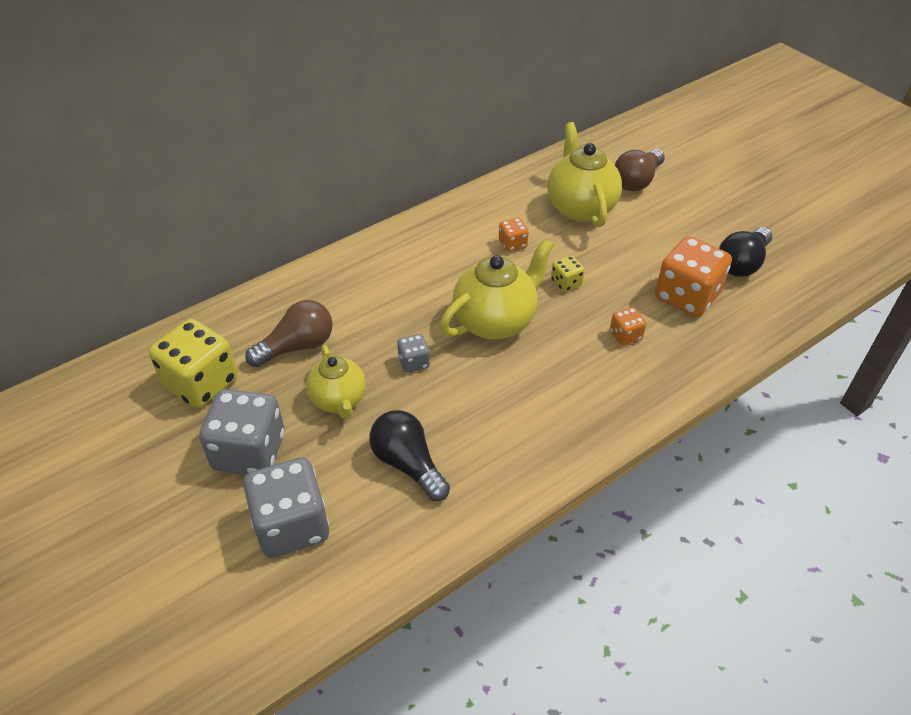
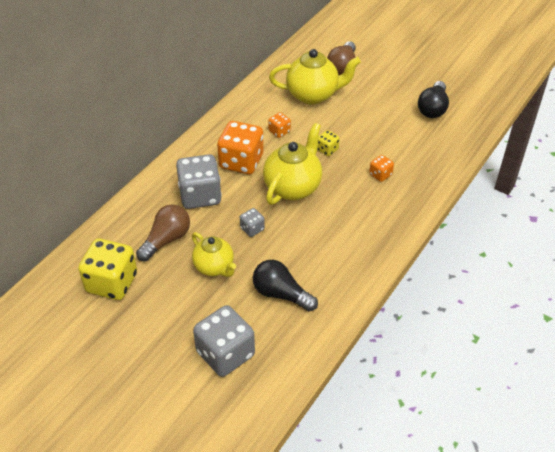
camera: 20 degrees left, 0 degrees up
(249, 452) = (171, 317): grey dice -> grey dice (200, 195)
(580, 208) = (313, 95): yellow teapot -> yellow teapot turned 120 degrees clockwise
(686, 296) = (407, 139): orange dice -> orange dice (241, 161)

